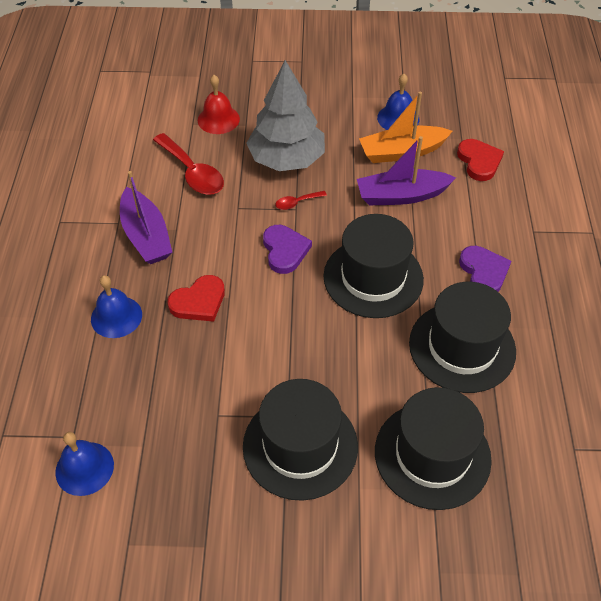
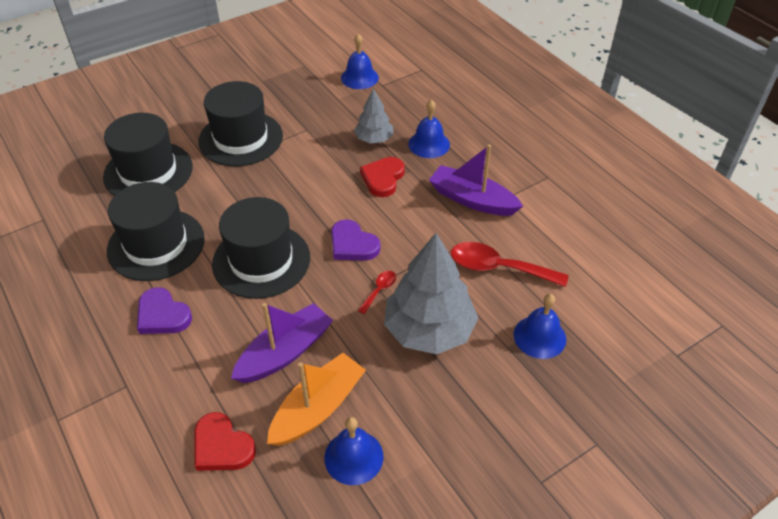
camera: 145 degrees right, 5 degrees down
(161, 356) = (374, 139): none -> grey tree
(218, 119) = (539, 336): red bell -> blue bell

